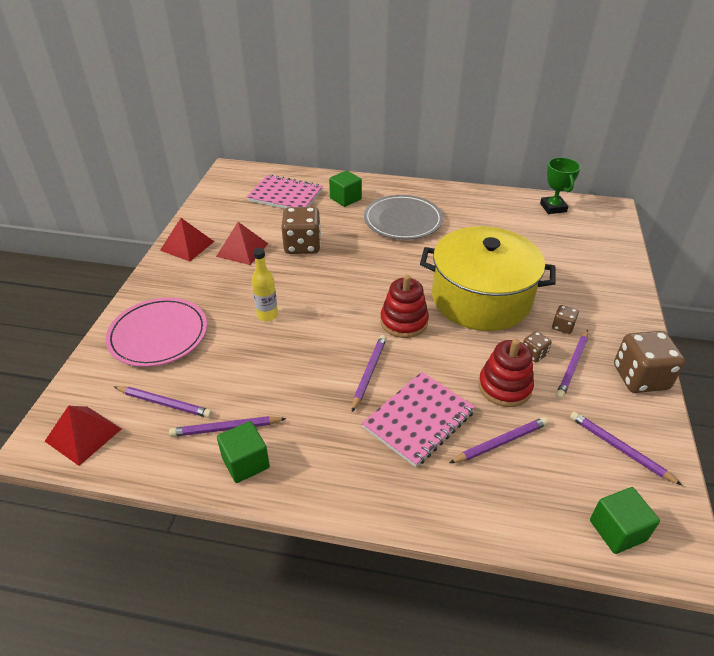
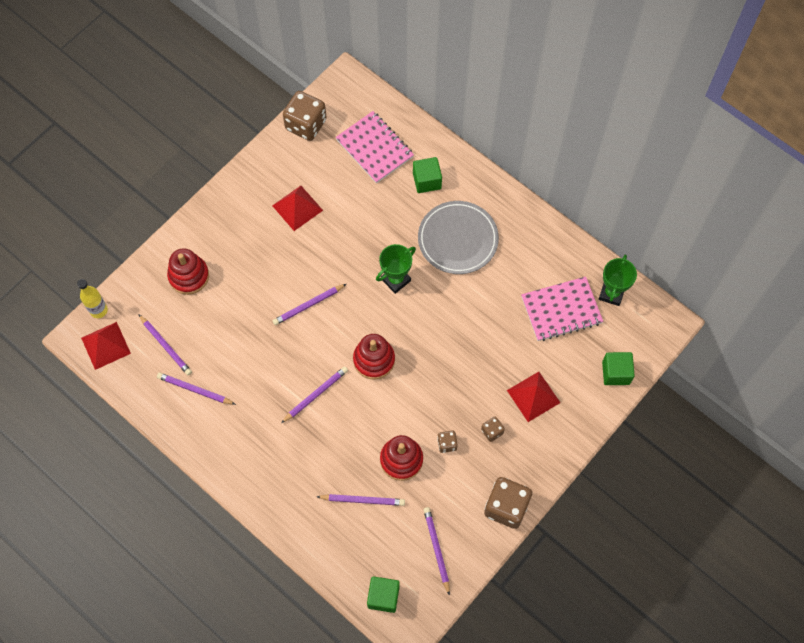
camera: 30 degrees right, 25 degrees up
(158, 335) = (189, 276): pink plate -> red stacking toy
(187, 246) = (255, 179): red pyramid -> red pyramid (533, 396)
(245, 462) = (194, 423): green cube -> green cube (616, 373)
(267, 315) = (276, 297): yellow bottle -> yellow bottle (98, 310)
(302, 245) = (349, 228): brown dice -> brown dice (306, 125)
(373, 262) = (396, 280): none -> green trophy
(419, 420) = (322, 453): pink notebook -> pink notebook (561, 310)
(481, 298) = (452, 368): yellow pot -> none
(572, 365) = (466, 470): purple pencil -> purple pencil (308, 305)

